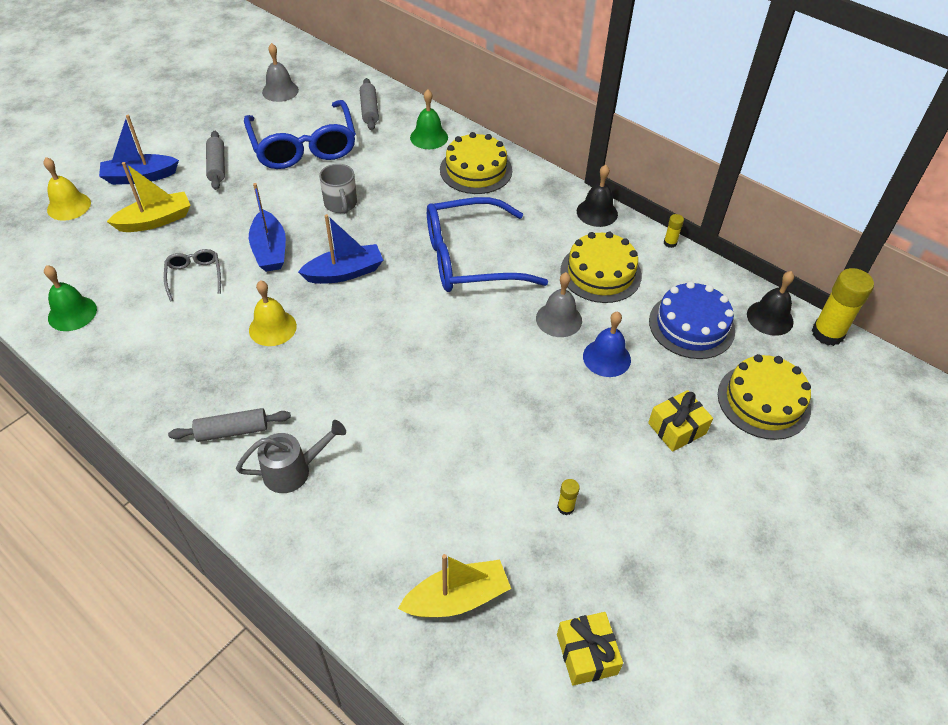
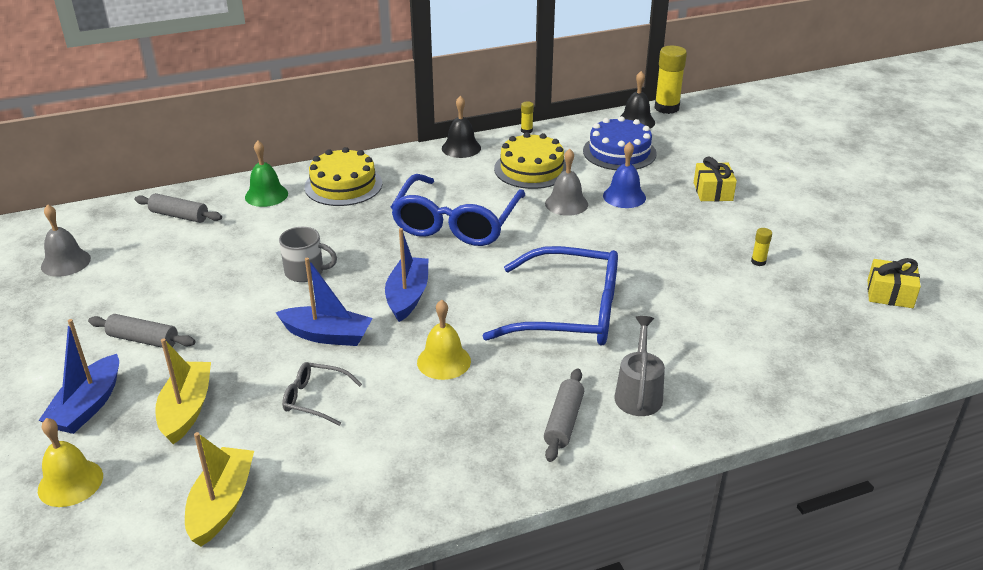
camera: 60 degrees left, 15 degrees down
(72, 313) = (283, 515): green bell -> none
(303, 146) = (184, 271): blue glasses -> blue glasses (568, 313)
(457, 598) = (818, 338): yellow boat -> yellow boat (222, 504)
(763, 401) = (710, 151): yellow cake -> none

